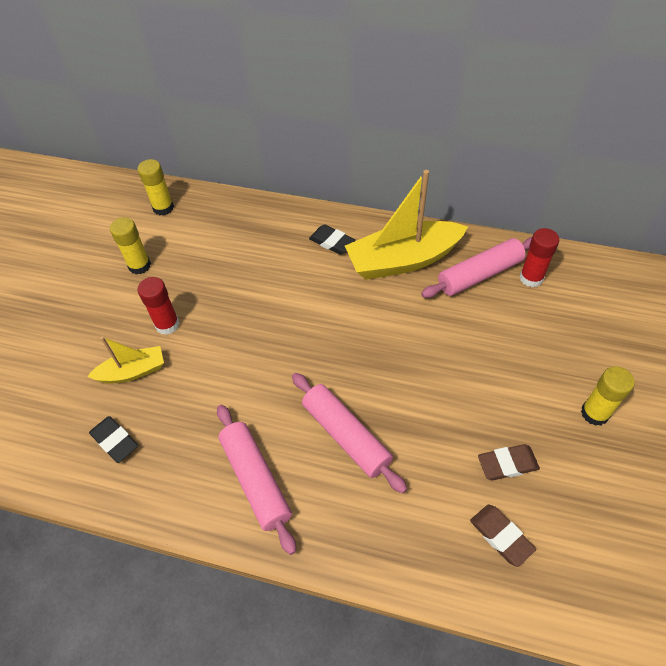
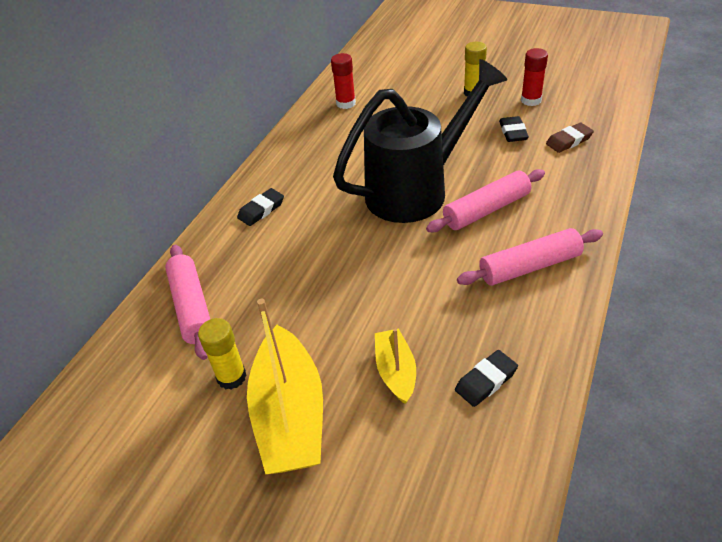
camera: 80 degrees left, 10 degrees down
(163, 208) = (137, 358): yellow glue stick -> none
(167, 324) = (334, 342): red glue stick -> red glue stick (531, 100)
(374, 365) = (416, 190): none -> black watering can
(403, 260) = (302, 166): yellow boat -> yellow boat (290, 415)
(479, 274) = (334, 127): pink rolling pin -> pink rolling pin (191, 307)
(507, 464) = (513, 132): brown eraser -> black eraser

